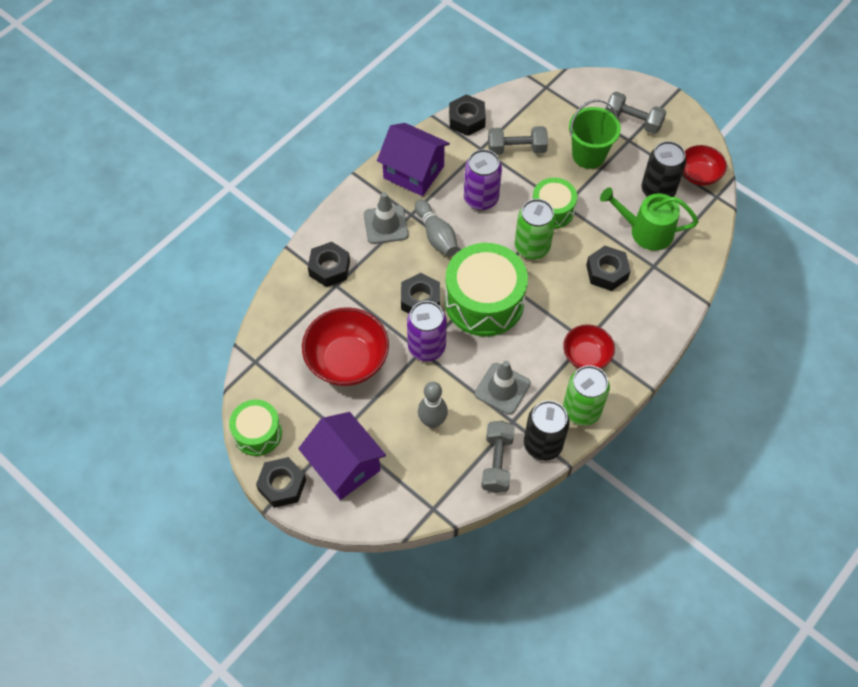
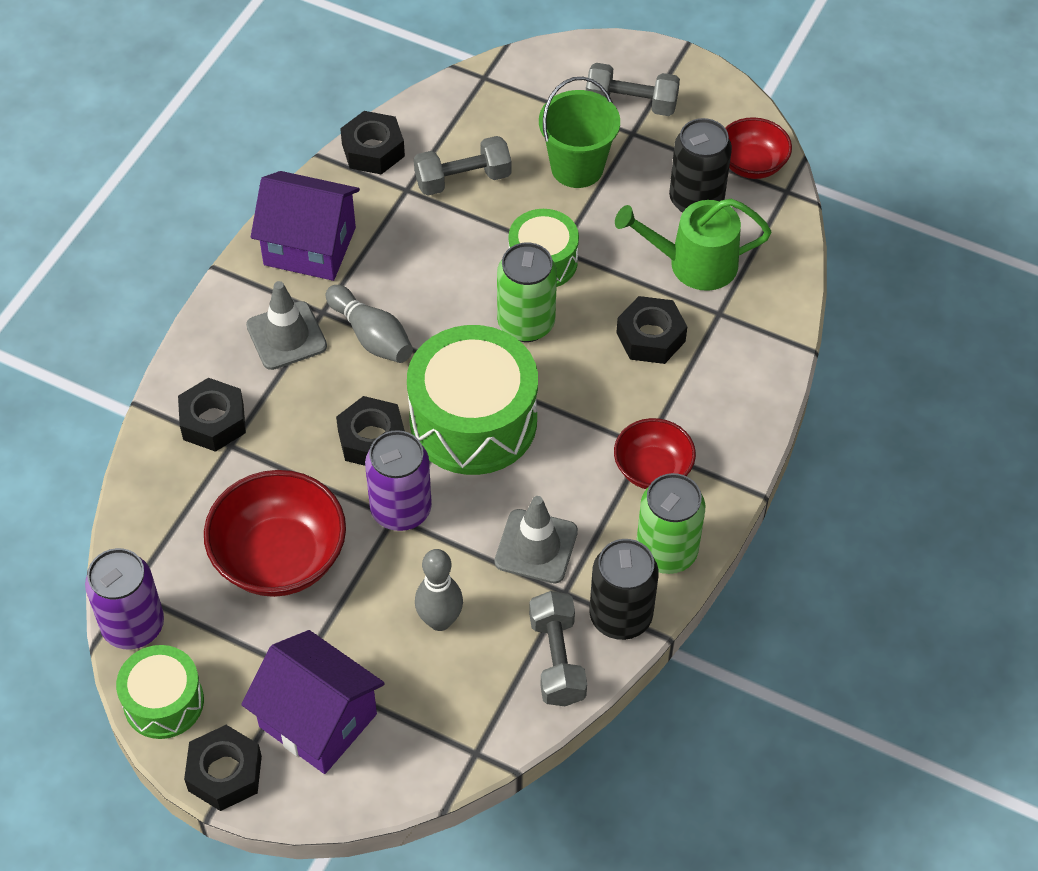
camera: 15 degrees left, 5 degrees down
(481, 199) = (427, 266): purple can -> purple can (133, 626)

